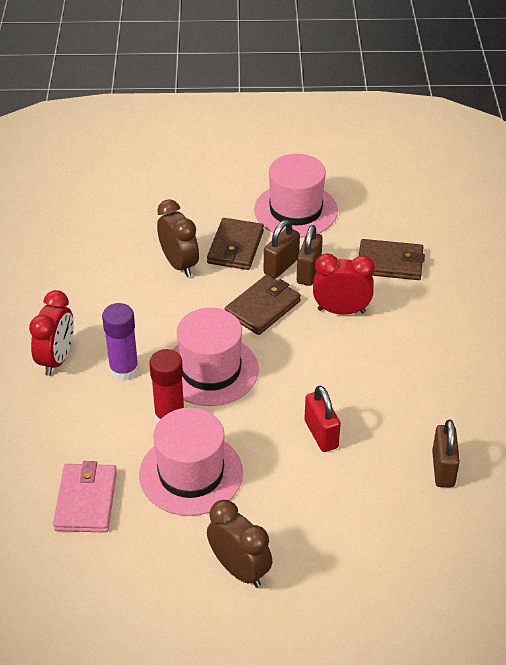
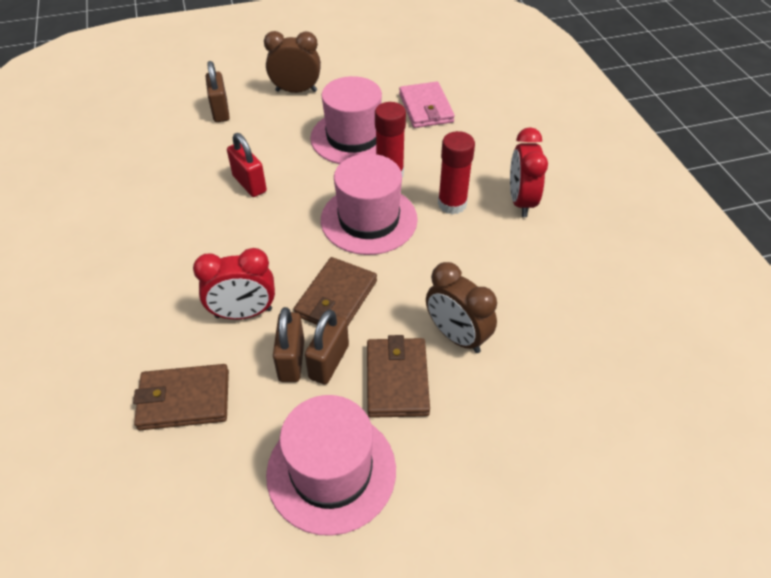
camera: 165 degrees right, 5 degrees up
(124, 370) = (452, 204): purple glue stick -> red glue stick
(239, 569) = (296, 91): brown clock -> brown clock turned 150 degrees clockwise
(443, 469) = (138, 176): brown padlock -> brown padlock (220, 111)

